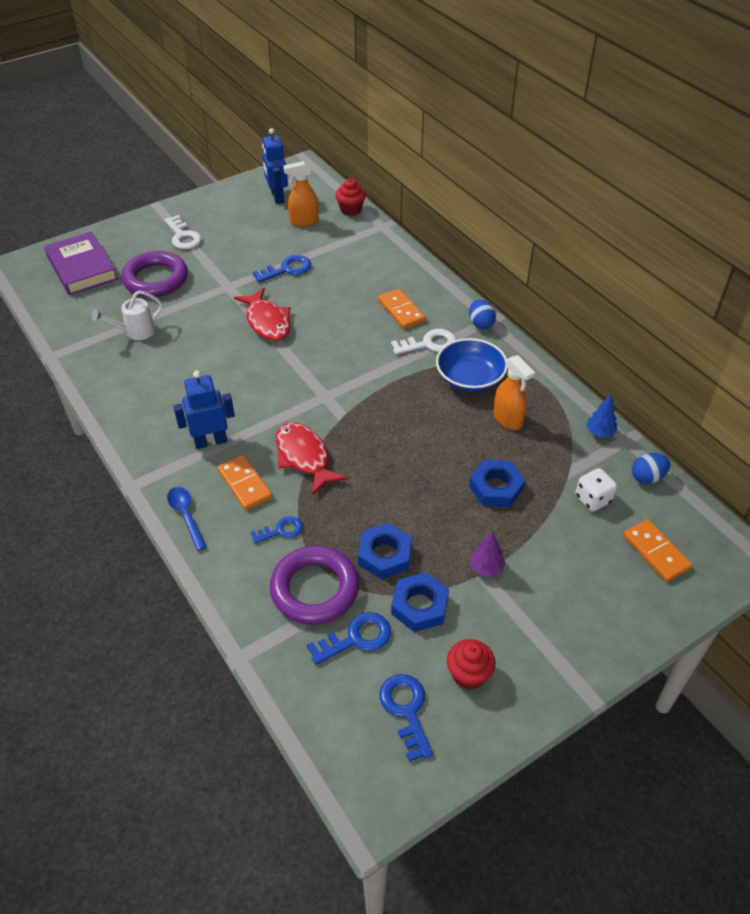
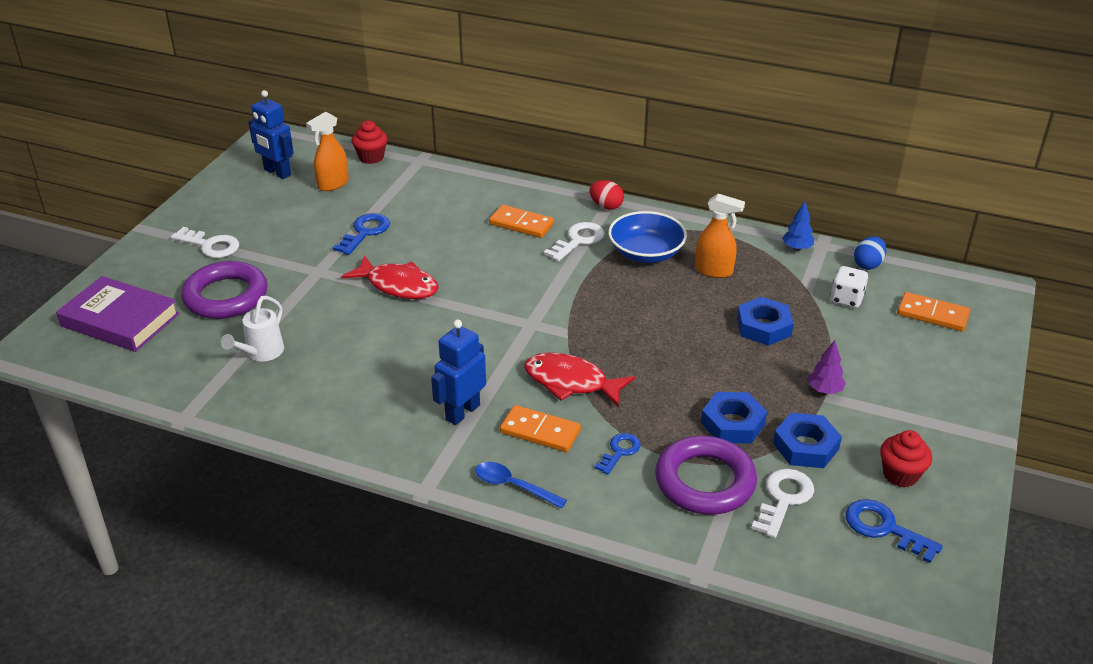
camera: 35 degrees left, 10 degrees down
(356, 638) = (784, 499): blue key -> white key
(480, 324) = (606, 206): blue egg -> red egg

